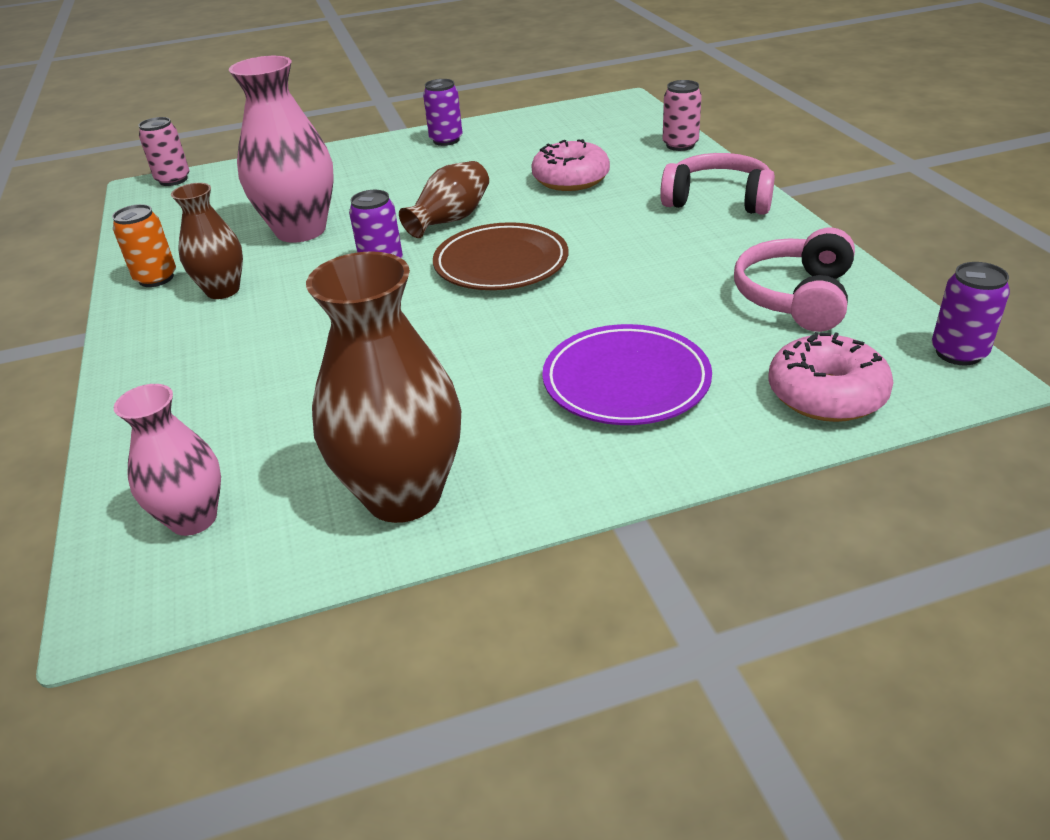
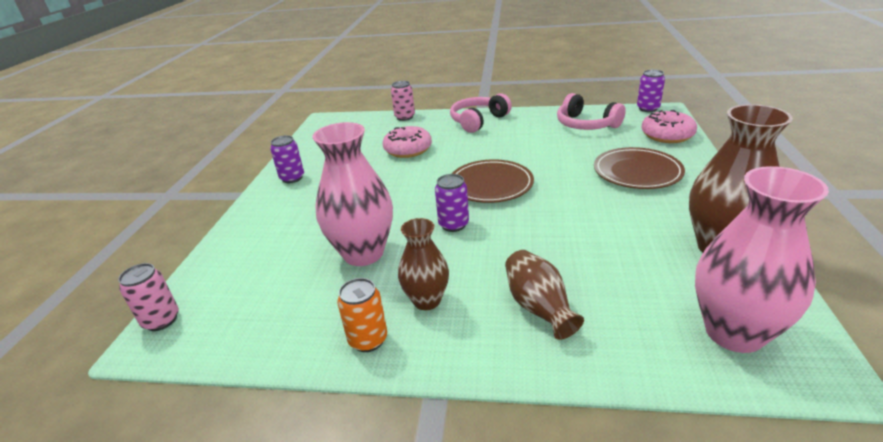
camera: 65 degrees left, 5 degrees down
(193, 519) = (734, 332): pink vase -> pink vase, size x1.68
(450, 220) = (416, 193): brown vase -> brown vase (539, 307)
(626, 381) = (637, 172): purple plate -> brown plate

